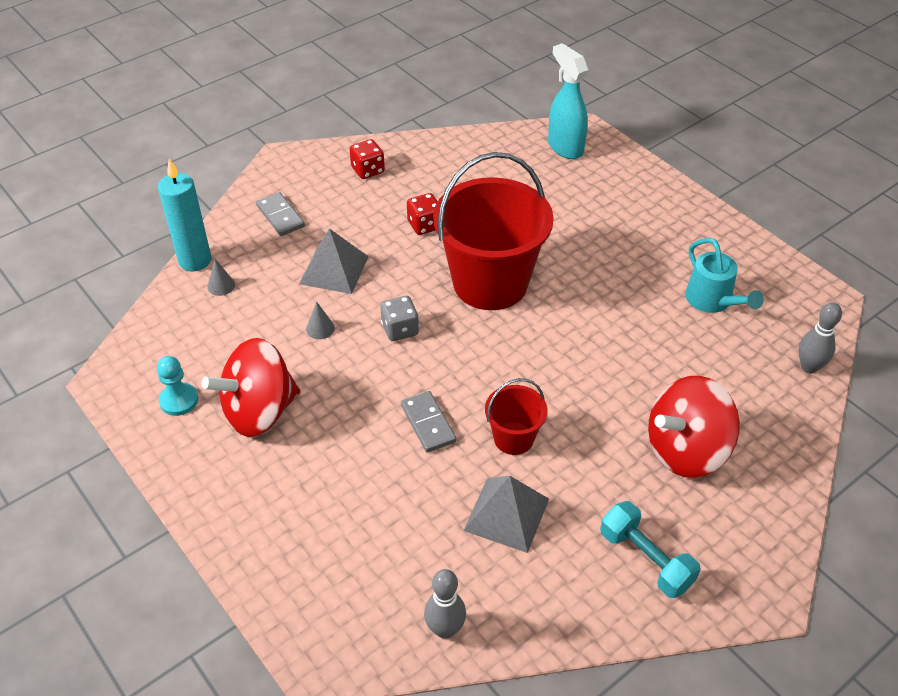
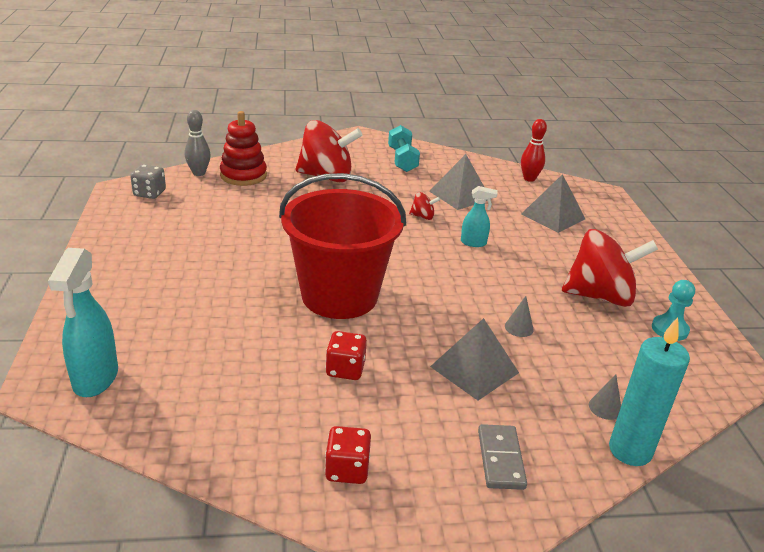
camera: 150 degrees left, 15 degrees down
(366, 539) = (553, 216): none -> grey pyramid
(400, 329) = (448, 298): grey dice -> grey dice (149, 193)
(428, 423) = (474, 243): grey domino -> turquoise spray bottle
(445, 629) = (529, 179): grey bowling pin -> red bowling pin
(513, 438) = (423, 216): red bucket -> red spinning top
(713, 301) = (194, 217): turquoise watering can -> none
(765, 392) = (243, 175): none -> red stacking toy

